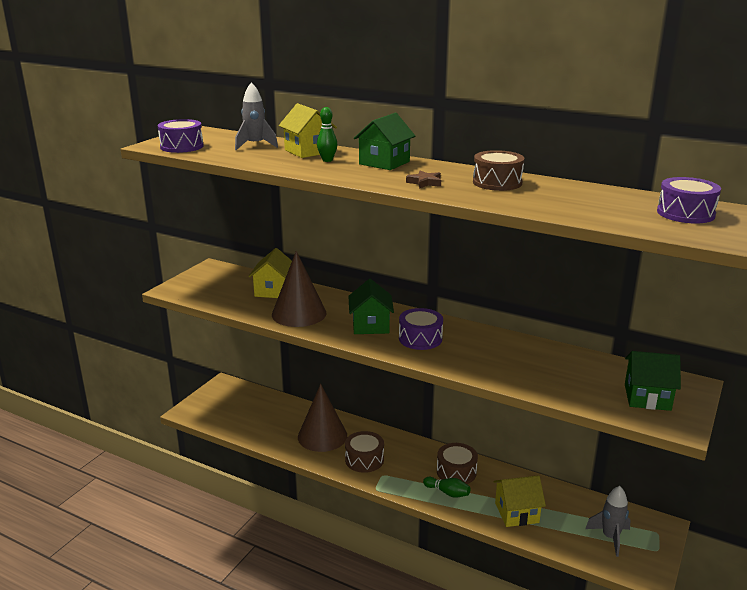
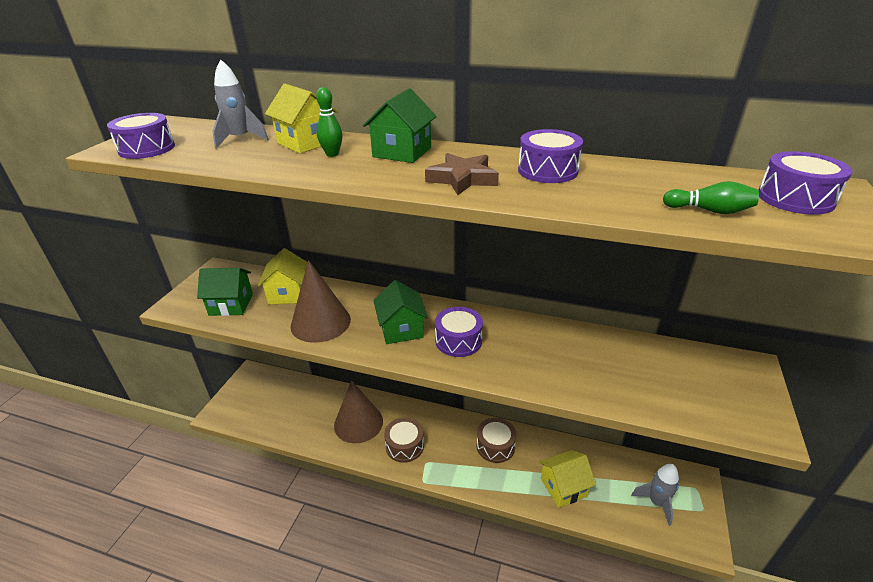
camera: 10 degrees left, 10 degrees up
(425, 182) = (462, 179): brown star -> brown star, size x1.59
(447, 493) = (493, 474): green bowling pin -> green bowling pin (709, 211)
(497, 182) = (547, 170): brown drum -> purple drum
(647, 397) = (717, 391): green house -> green house (231, 304)

